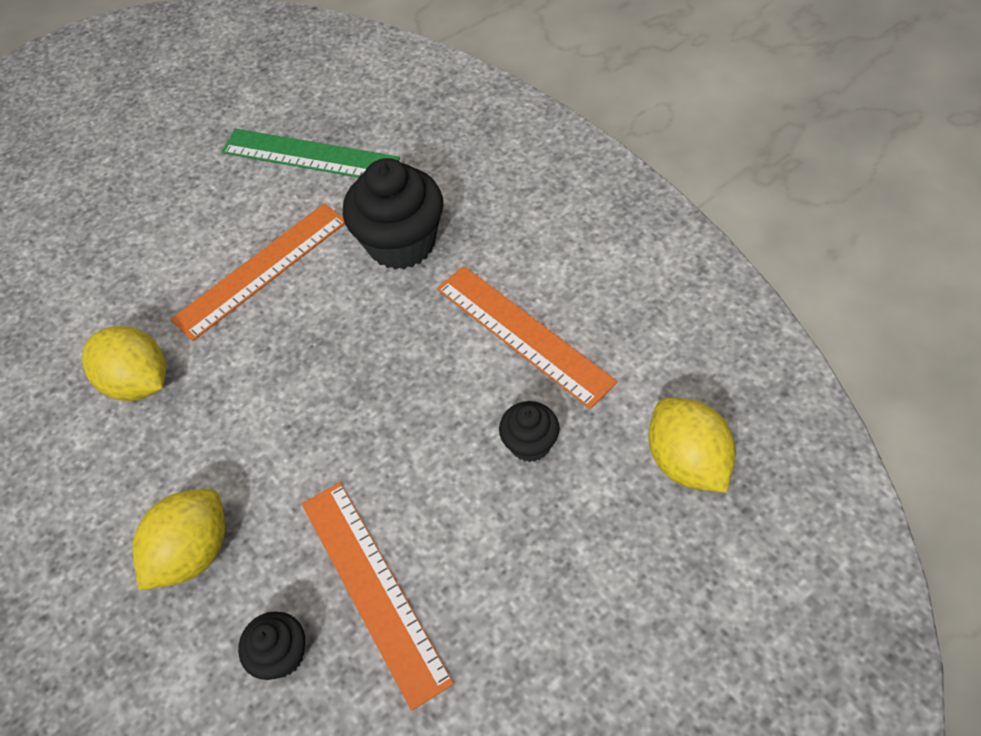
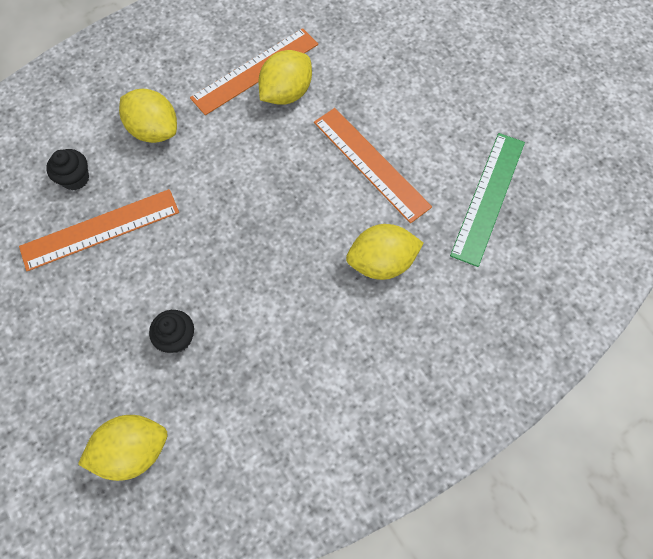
camera: 90 degrees right, 10 degrees up
(401, 243) = (381, 262): black cupcake -> yellow lemon
(523, 334) = (274, 346): orange ruler -> orange ruler (255, 71)

